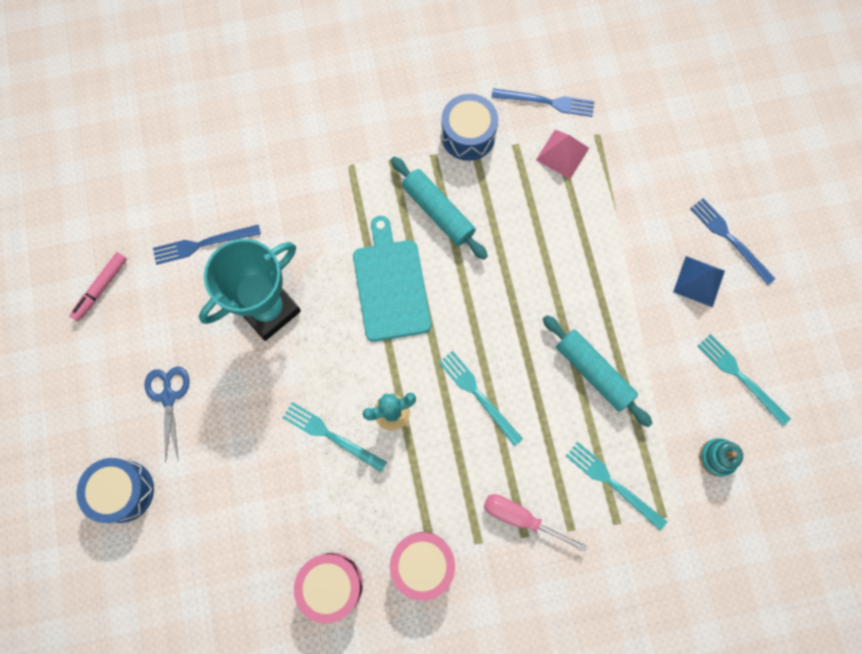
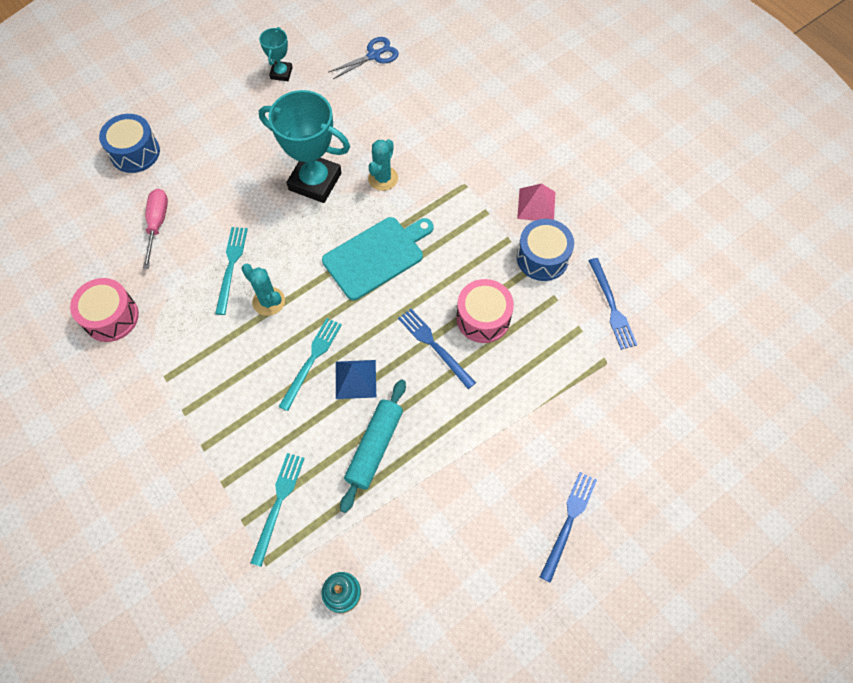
camera: 65 degrees right, 10 degrees down
(101, 288) = (281, 73): pink marker -> turquoise trophy
(168, 397) = (217, 148): blue scissors -> blue scissors (374, 55)
(203, 244) = (346, 118): blue fork -> blue fork (434, 346)
(301, 240) = (383, 178): none -> turquoise cactus
(422, 564) = (151, 376): pink drum -> pink drum (483, 318)
(438, 212) = (459, 264): turquoise rolling pin -> none
(521, 518) = (217, 438): pink screwdriver -> pink screwdriver (157, 224)
(562, 154) = (569, 339): pink pyramid -> pink pyramid (536, 205)
(699, 281) = (509, 509): blue pyramid -> blue pyramid (355, 379)
(740, 377) = (432, 585): turquoise fork -> none

